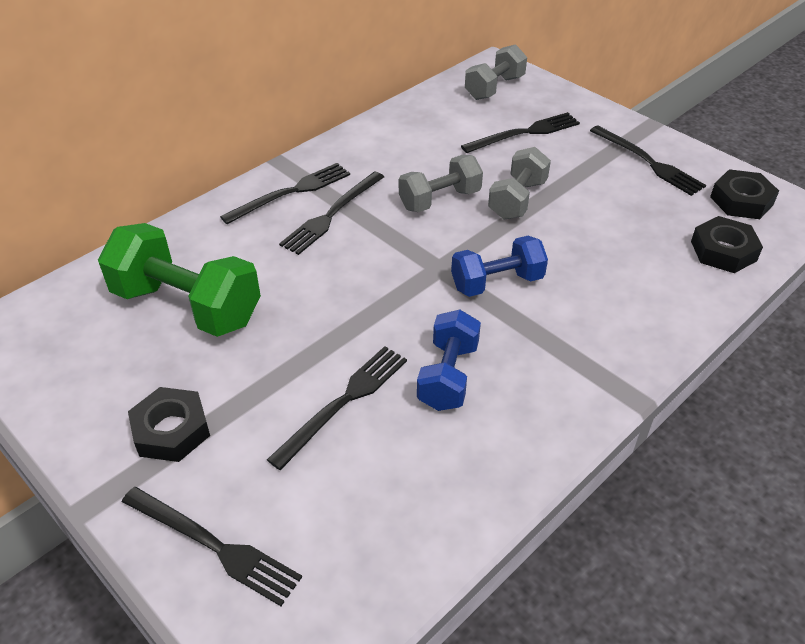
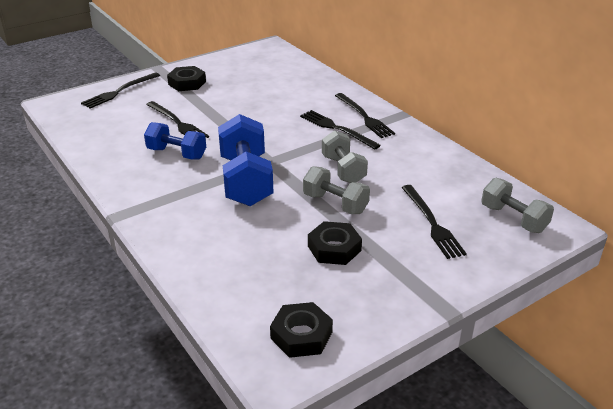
camera: 100 degrees right, 10 degrees down
(187, 306) = (269, 86): green dumbbell -> none
(497, 282) = (246, 180): blue dumbbell -> blue dumbbell, size x1.62
(648, 162) = (376, 288): black fork -> none
(723, 251) = (236, 298): black nut -> black nut (334, 248)

